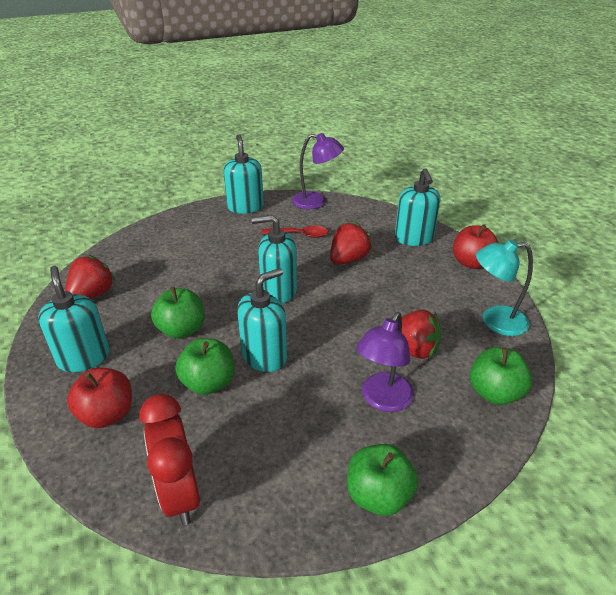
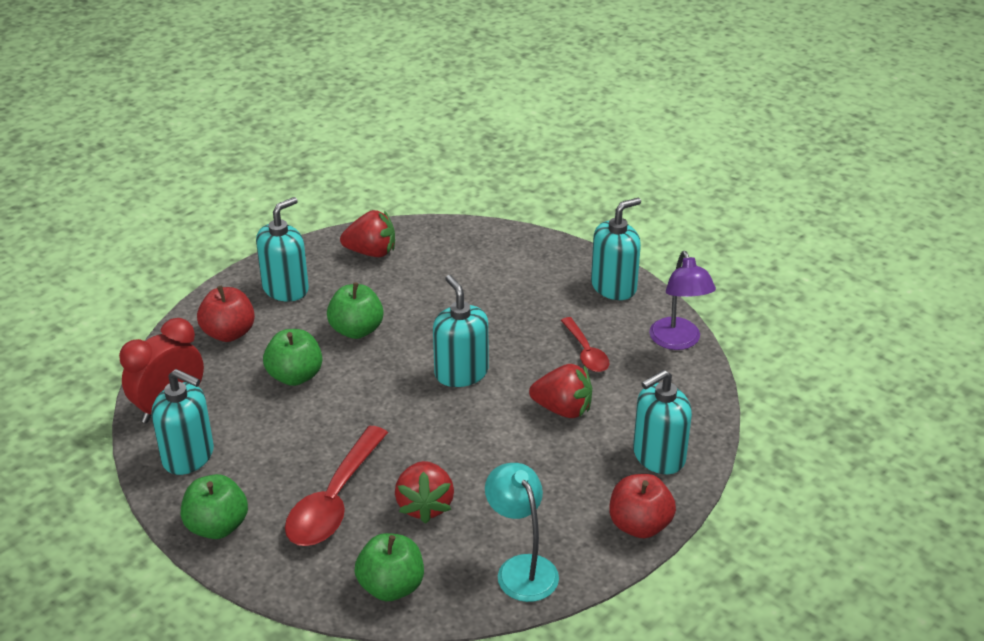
camera: 65 degrees right, 0 degrees up
(264, 356) = (351, 399): turquoise soap dispenser -> turquoise soap dispenser (188, 456)
(382, 400) = (334, 500): purple lamp -> red spoon

